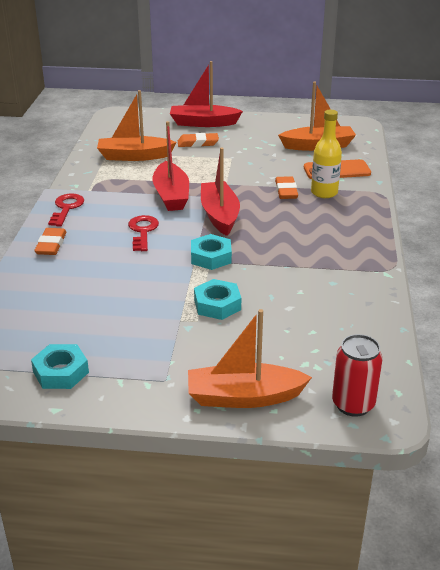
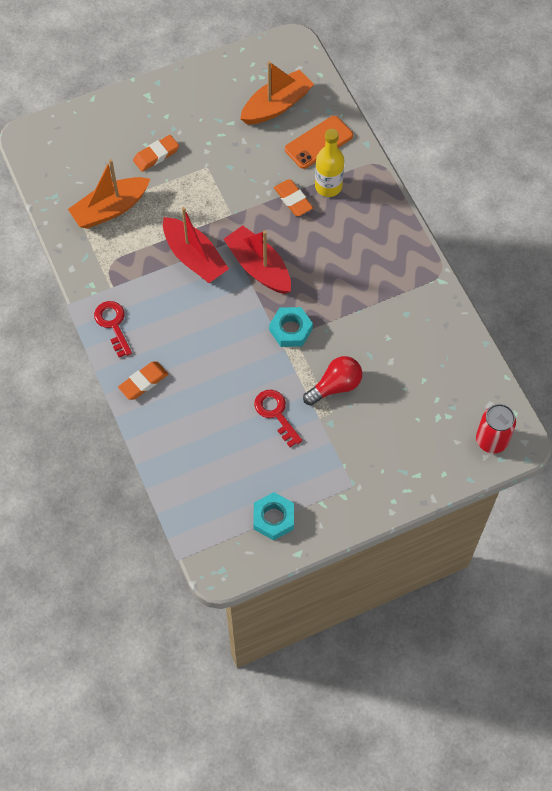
camera: 30 degrees left, 30 degrees up
(51, 245) = (143, 382): orange eraser -> orange eraser turned 75 degrees clockwise
(143, 231) = (208, 324): red key -> red key (276, 414)
(203, 123) = (135, 113): red boat -> none
(217, 304) = (335, 386): turquoise nut -> red light bulb
(244, 397) = (417, 472): orange boat -> none

